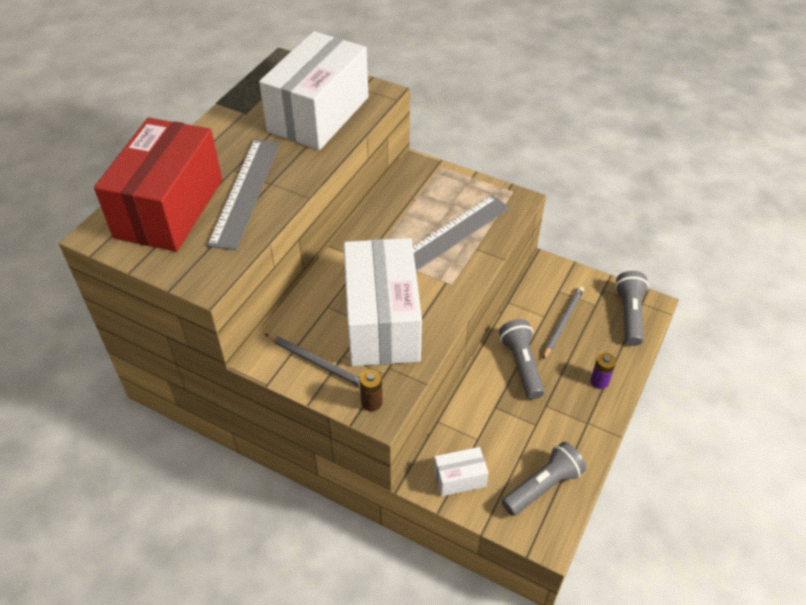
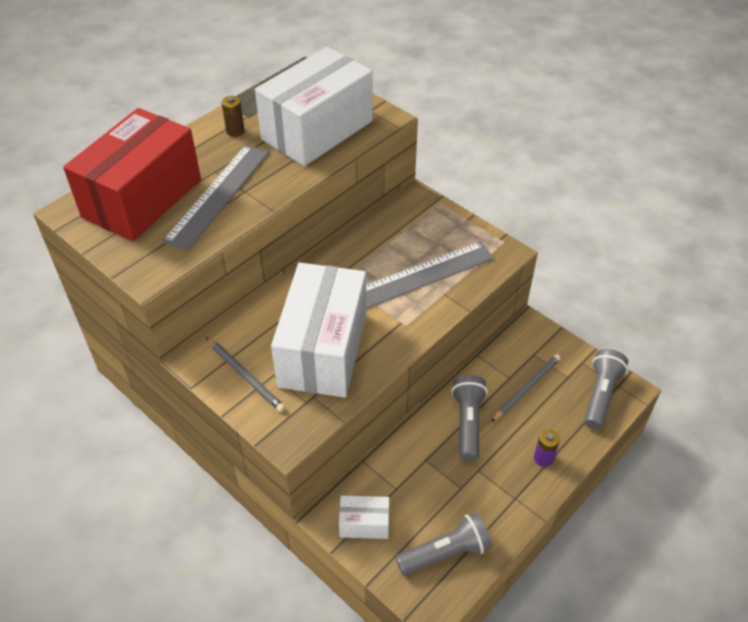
camera: 15 degrees right, 0 degrees up
(371, 402) = (283, 428): brown battery -> brown battery (235, 131)

